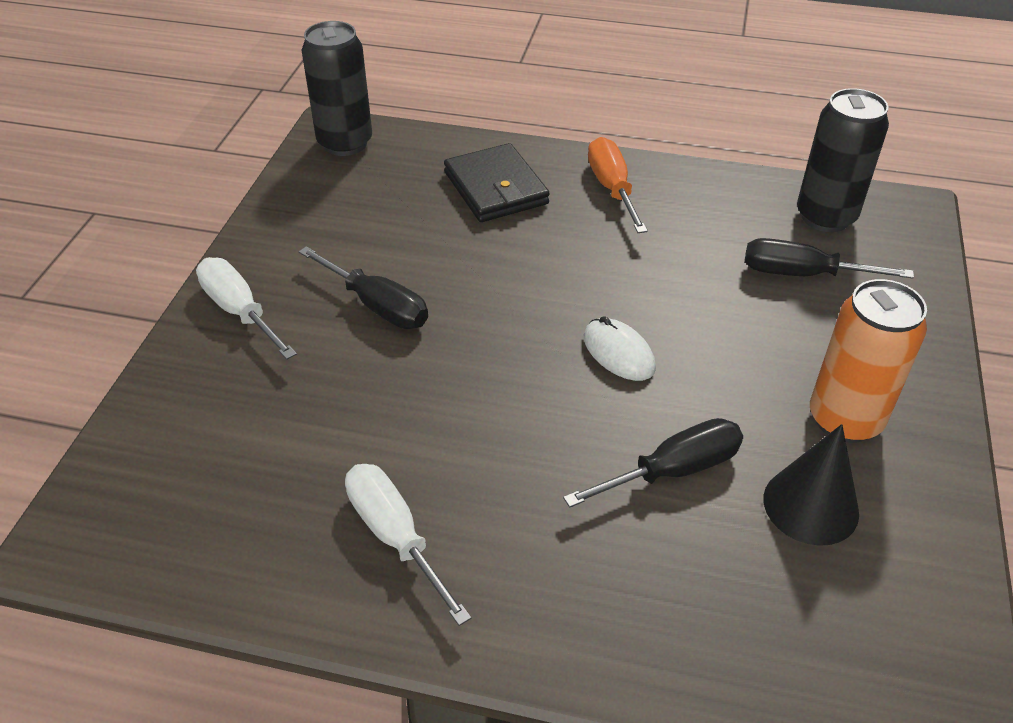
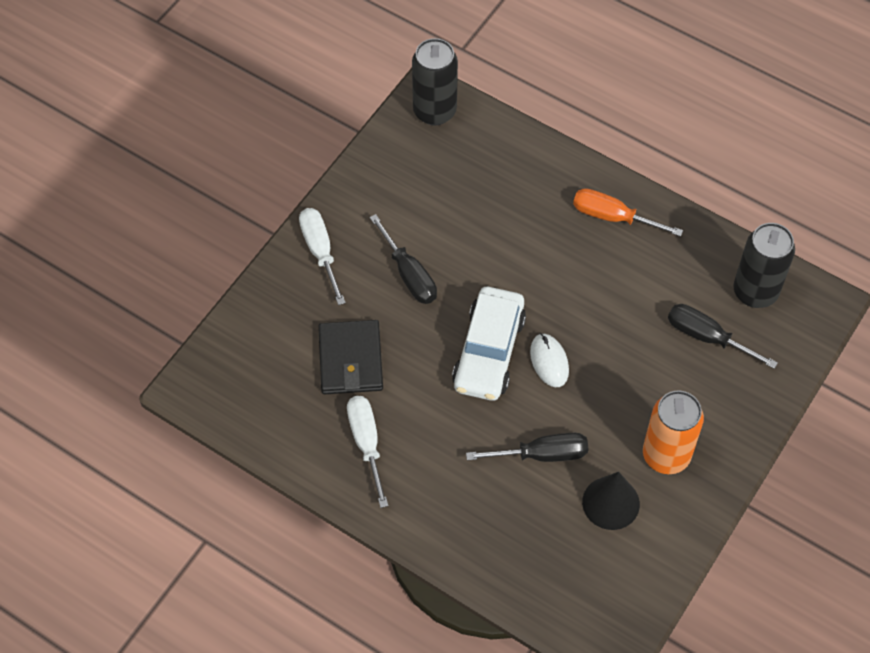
camera: 20 degrees right, 15 degrees up
(496, 188) = (528, 191): black wallet -> black wallet (351, 360)
(529, 364) = (488, 352): none -> white car
(612, 188) = (613, 217): orange screwdriver -> orange screwdriver turned 75 degrees counterclockwise

